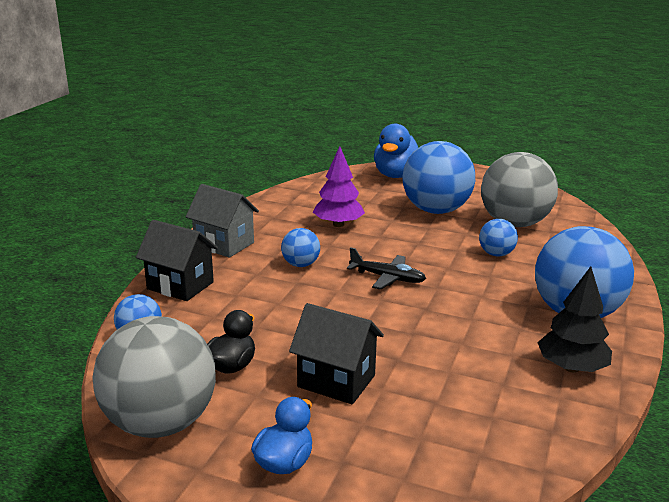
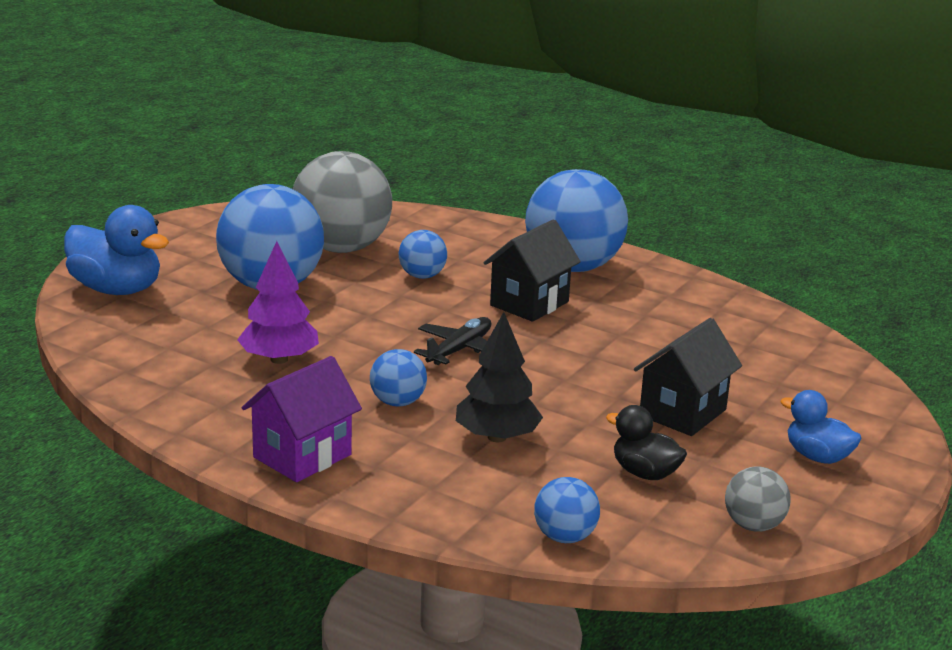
camera: 80 degrees left, 0 degrees up
(160, 423) = (753, 525): grey ball -> grey ball, size x0.47
(180, 285) = (427, 500): black house -> black house (529, 303)
(224, 244) = (302, 456): grey house -> purple house
(571, 367) = (672, 293): black tree -> black tree (497, 437)

